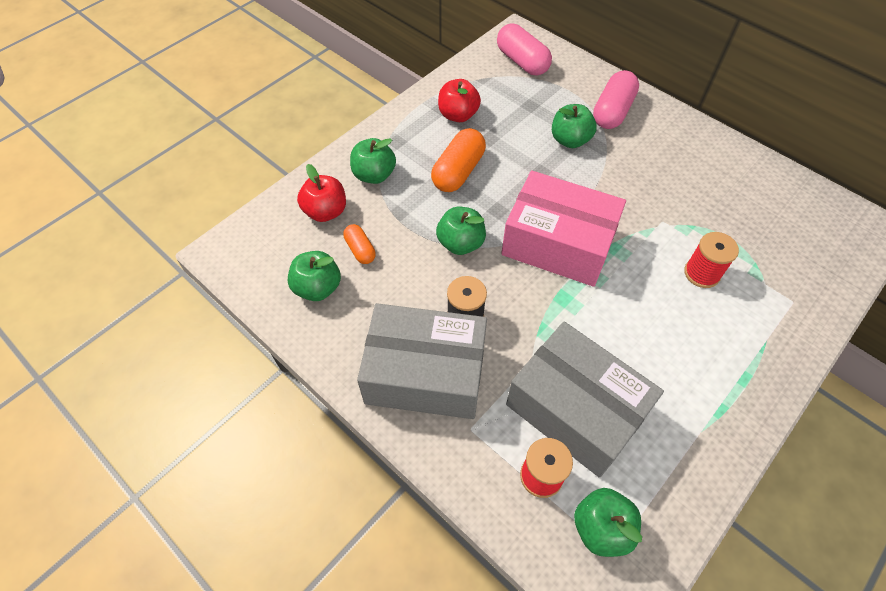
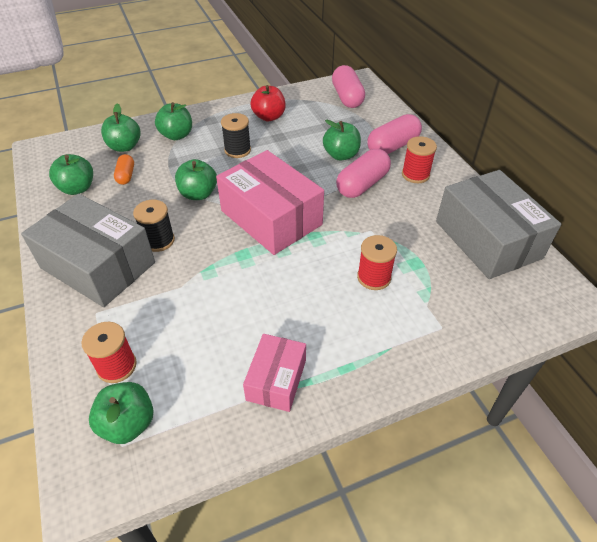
camera: 25 degrees right, 10 degrees down
(325, 211) = (125, 147): red apple -> green apple
(458, 171) = (237, 150): orange capsule -> black spool
(575, 409) = (184, 332): grey box -> grey box (487, 239)
(616, 169) = (362, 184): none -> pink capsule
(657, 139) = (415, 175): none -> red spool
(696, 419) = (276, 380): none -> pink box

